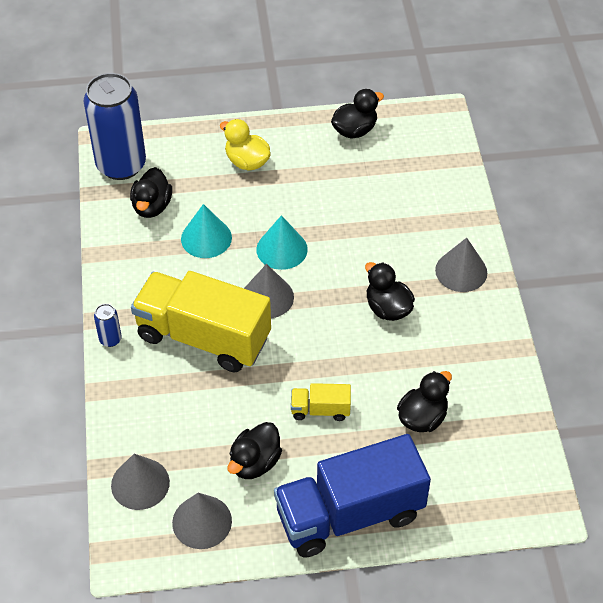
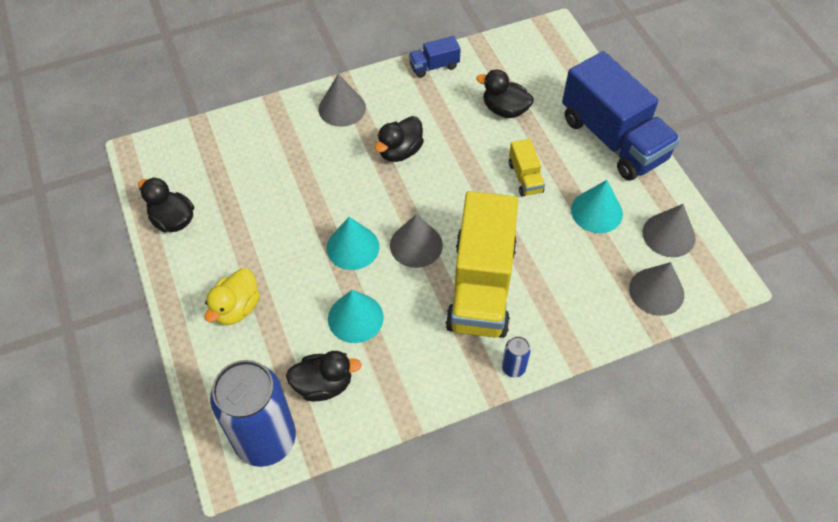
camera: 105 degrees left, 5 degrees up
(255, 463) = (596, 211): black duck -> turquoise cone
(506, 366) = (434, 66): none -> blue truck

